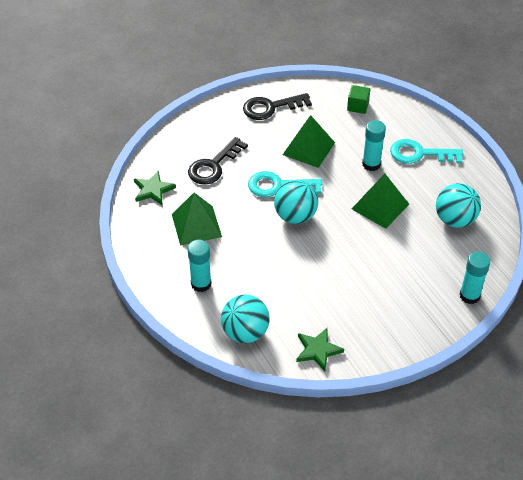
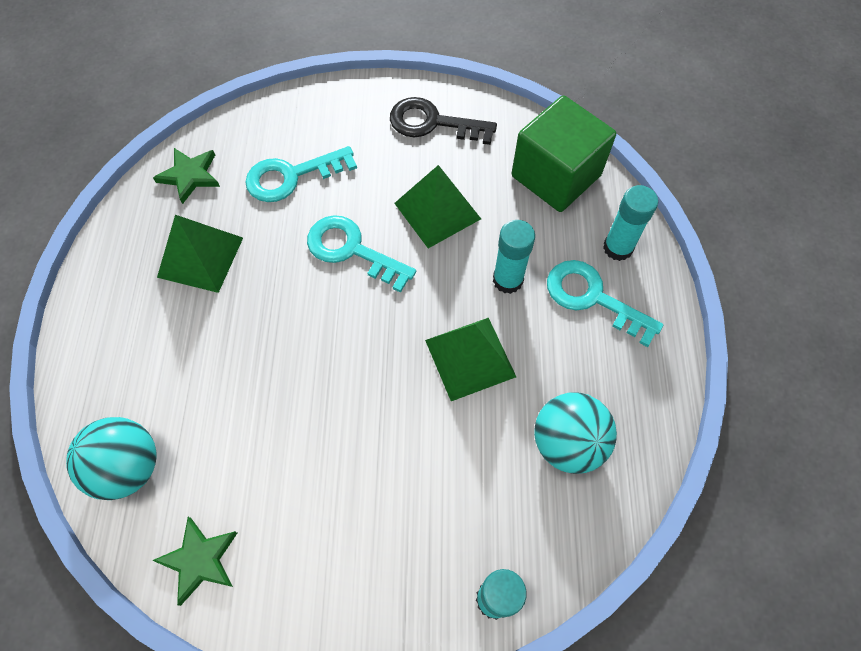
camera: 30 degrees right, 15 degrees up
(201, 284) = (135, 353): turquoise glue stick -> turquoise glue stick (618, 248)
(213, 166) = (291, 176): black key -> turquoise key
(295, 216) = (338, 311): turquoise ball -> none
(358, 106) = (556, 176): green cube -> green cube, size x2.16

